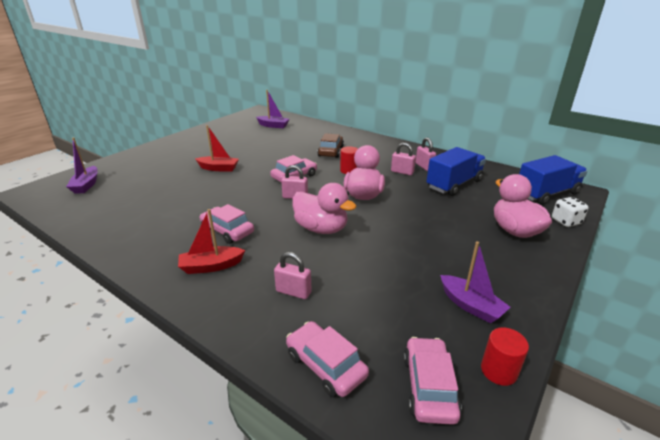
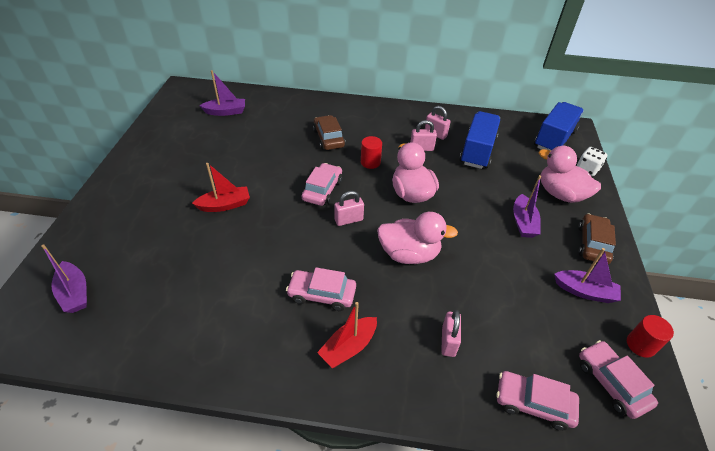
camera: 30 degrees left, 15 degrees up
(293, 292) = (448, 341): pink padlock -> pink padlock turned 75 degrees counterclockwise
(452, 239) = (523, 222): none -> purple boat
(517, 275) = (592, 244): none -> brown car

